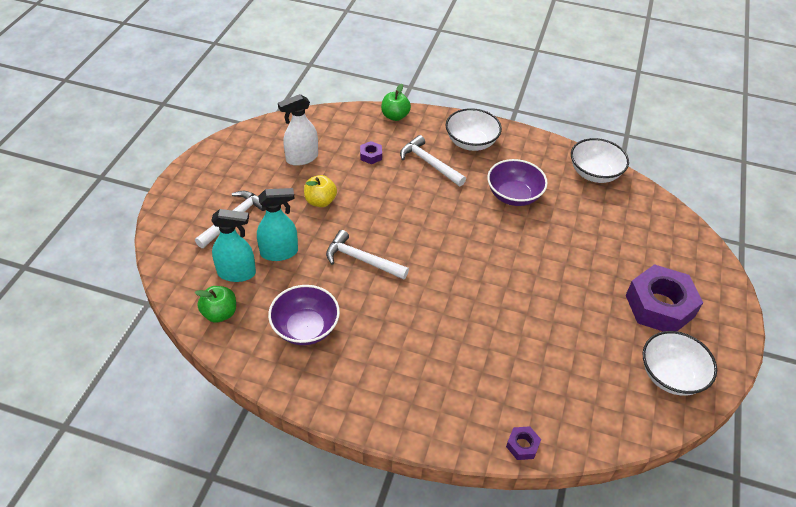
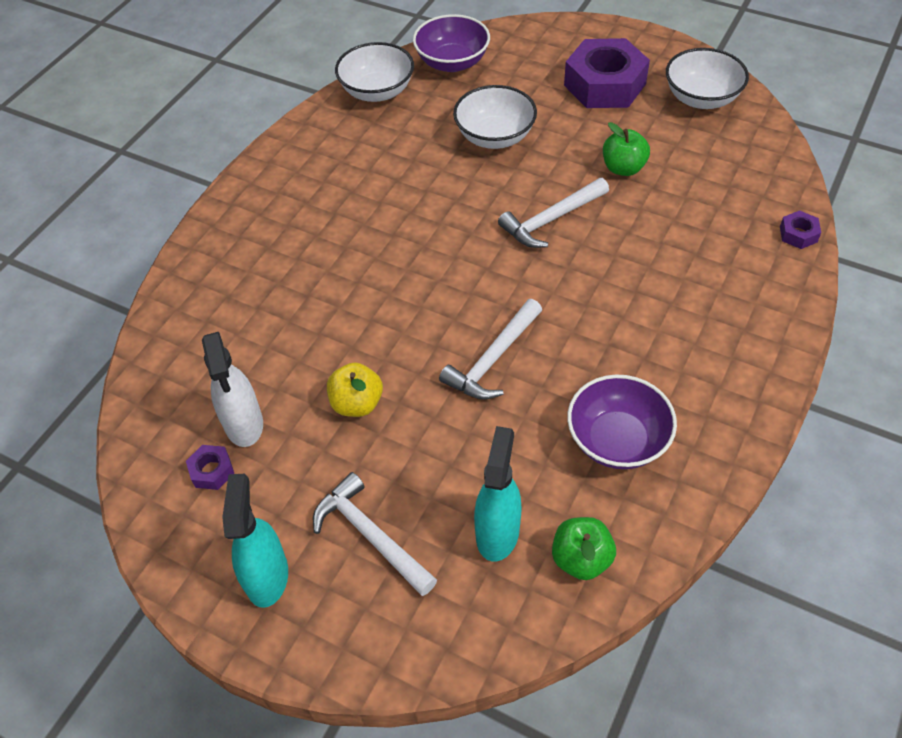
camera: 75 degrees left, 5 degrees up
(279, 252) = (461, 468): turquoise spray bottle -> turquoise spray bottle (267, 576)
(371, 155) = (268, 326): purple nut -> purple nut (212, 471)
(395, 116) = (182, 285): green apple -> green apple (623, 168)
(429, 163) = (308, 255): white hammer -> white hammer (551, 219)
(471, 142) = (276, 202): white bowl -> white bowl (495, 136)
(513, 195) = (399, 175): purple bowl -> purple bowl (452, 62)

